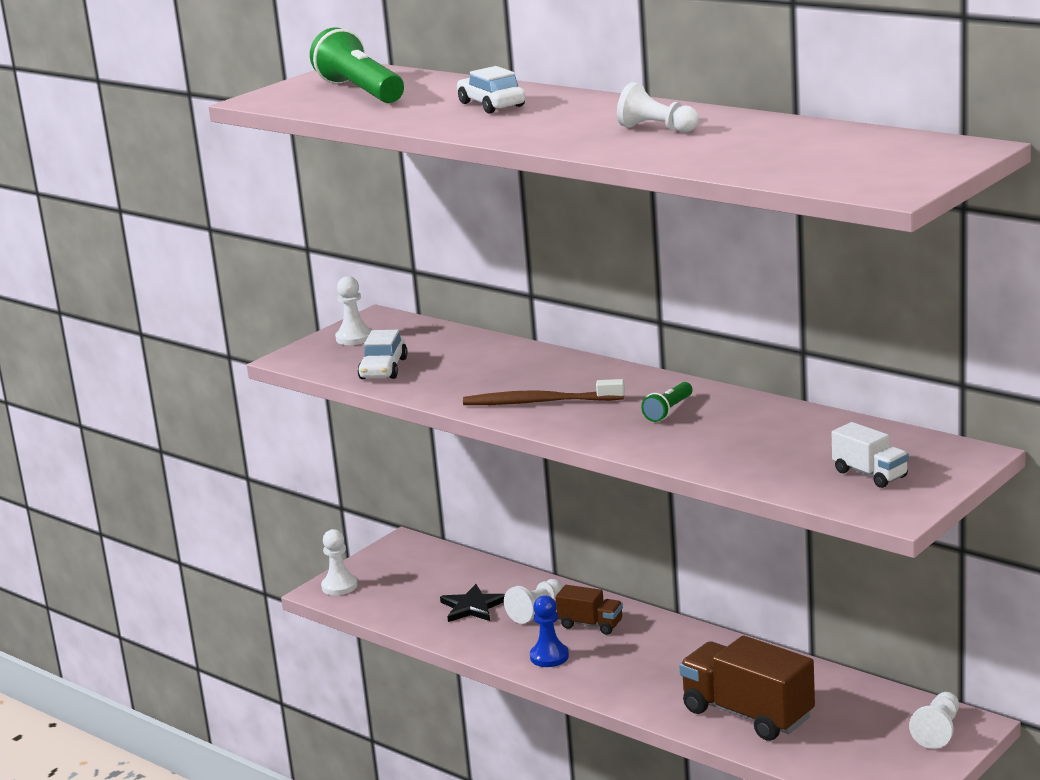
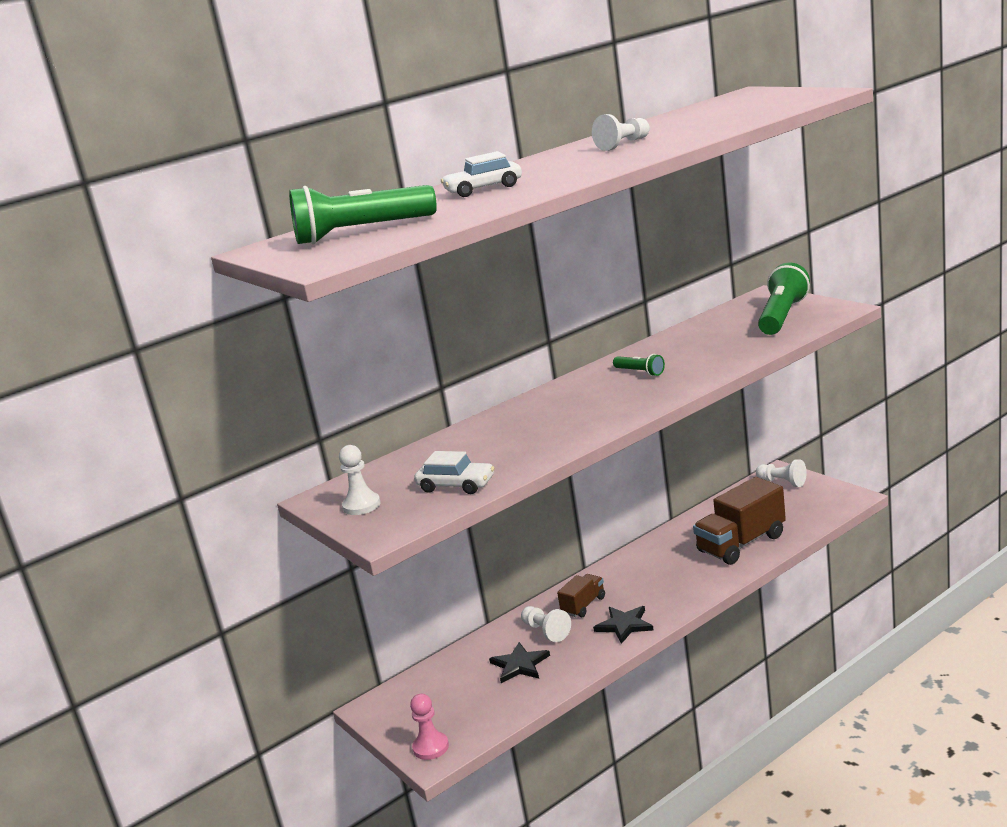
camera: 75 degrees left, 0 degrees up
(339, 586) = (431, 747): white pawn -> pink pawn
(540, 402) = (589, 415): brown toothbrush -> none
(549, 657) = (624, 625): blue pawn -> black star
(870, 474) = (782, 316): white truck -> green flashlight

